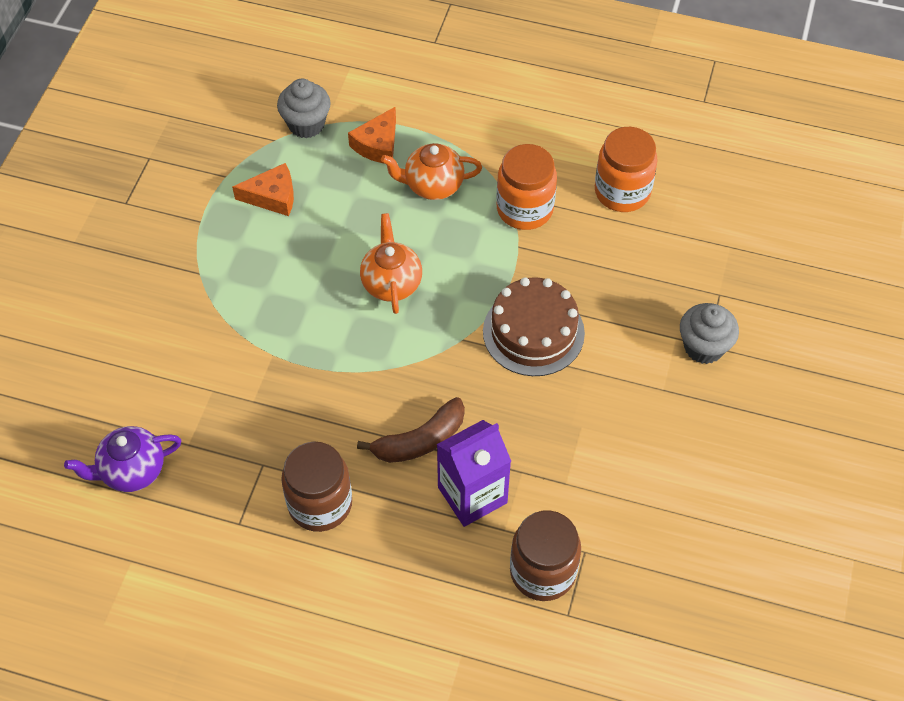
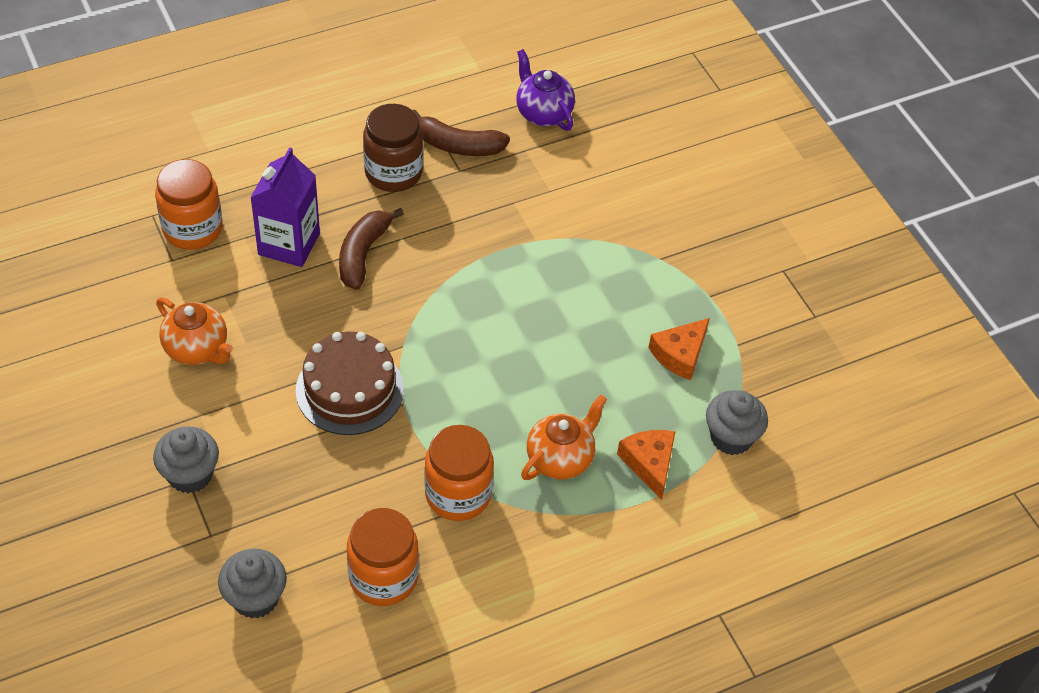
camera: 135 degrees right, 5 degrees down
(131, 471) = (543, 113): purple teapot -> purple teapot turned 60 degrees counterclockwise
(238, 491) = (458, 145): none -> brown banana
(391, 283) = (505, 351): orange teapot -> orange teapot (197, 349)
(543, 571) = (193, 229): brown jar -> orange jar
(718, 234) = (255, 598): none -> grey cupcake

